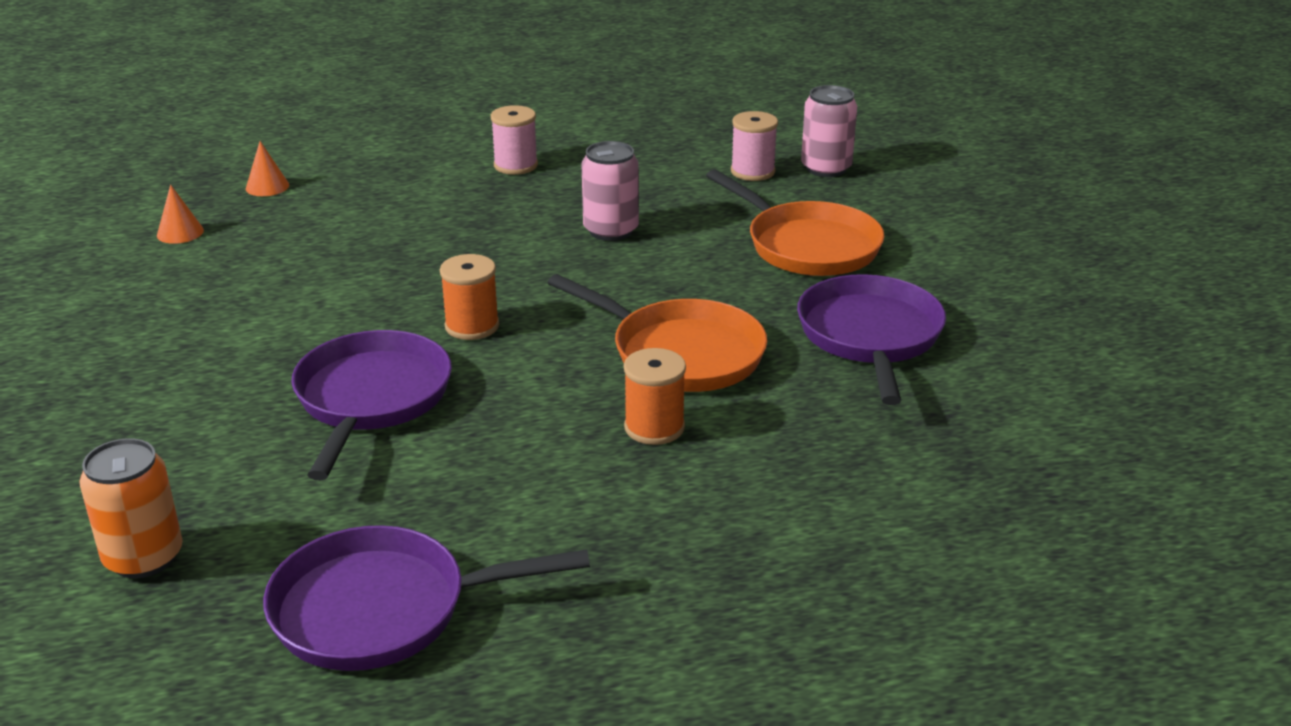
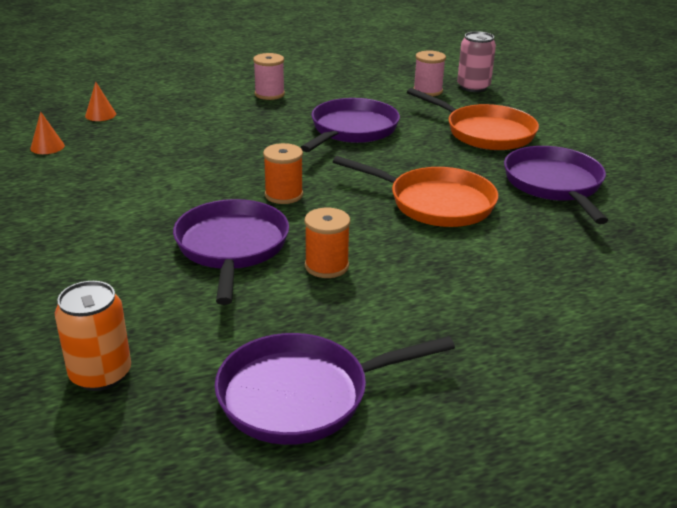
camera: 10 degrees left, 0 degrees up
(611, 230) = (352, 130): pink can -> purple pan
(654, 427) = (441, 252): orange spool -> orange spool (326, 266)

